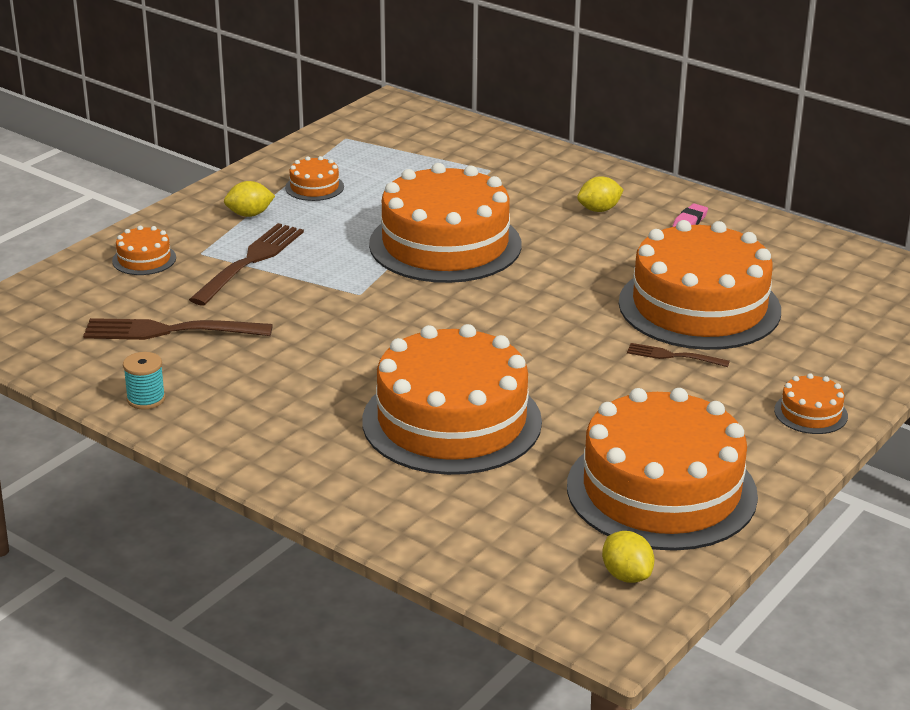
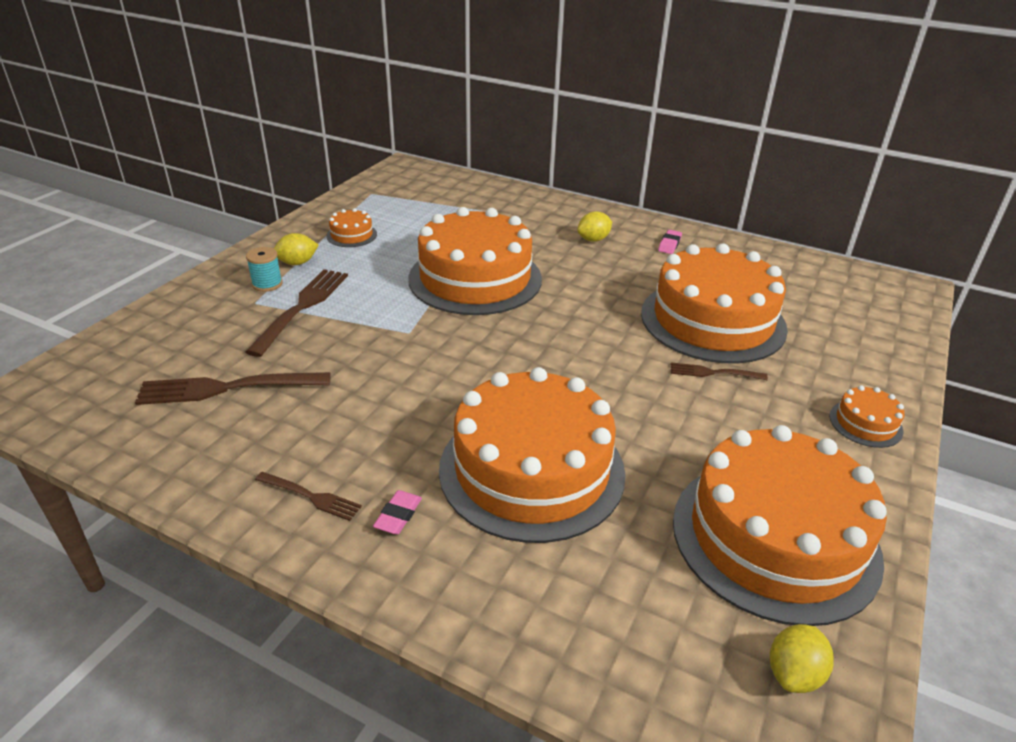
camera: 10 degrees left, 5 degrees up
(144, 259) = (200, 312): orange cake -> none
(146, 399) = (202, 475): turquoise spool -> turquoise spool (267, 284)
(242, 423) = (311, 496): none -> brown fork
(319, 444) = (398, 516): none -> pink eraser
(626, 575) = (794, 674): yellow lemon -> yellow lemon turned 75 degrees clockwise

